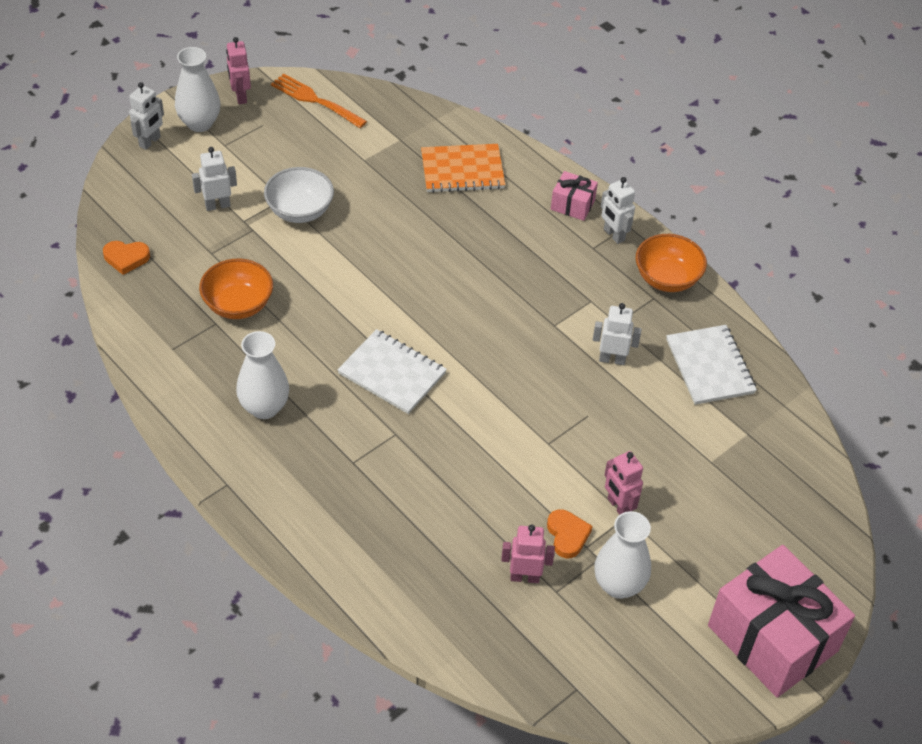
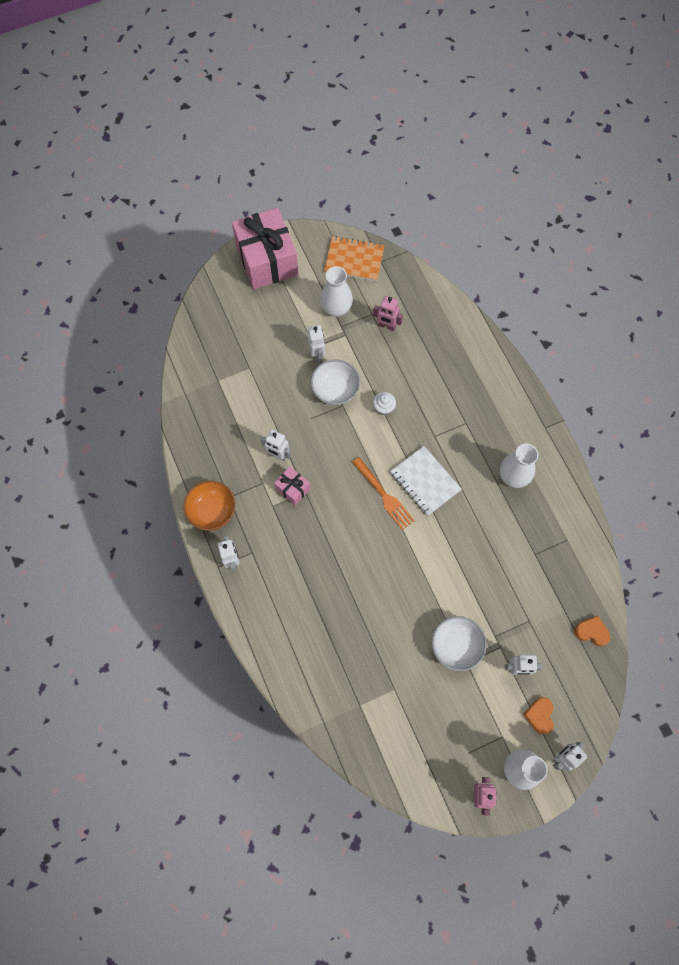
camera: 160 degrees left, 20 degrees up
(238, 305) = (517, 566): orange bowl -> none
(315, 100) = (417, 772): orange fork -> orange fork (384, 495)
(462, 170) = (321, 656): orange notebook -> orange notebook (354, 260)
(485, 454) = (383, 407): none -> white cupcake
(567, 535) = (353, 344): orange heart -> orange heart (539, 715)
(568, 461) = (335, 390): none -> white bowl
(572, 205) = (250, 597): pink gift -> pink gift (293, 489)
(618, 506) = (317, 354): pink robot -> white robot
(709, 366) = (217, 433): white notebook -> none

